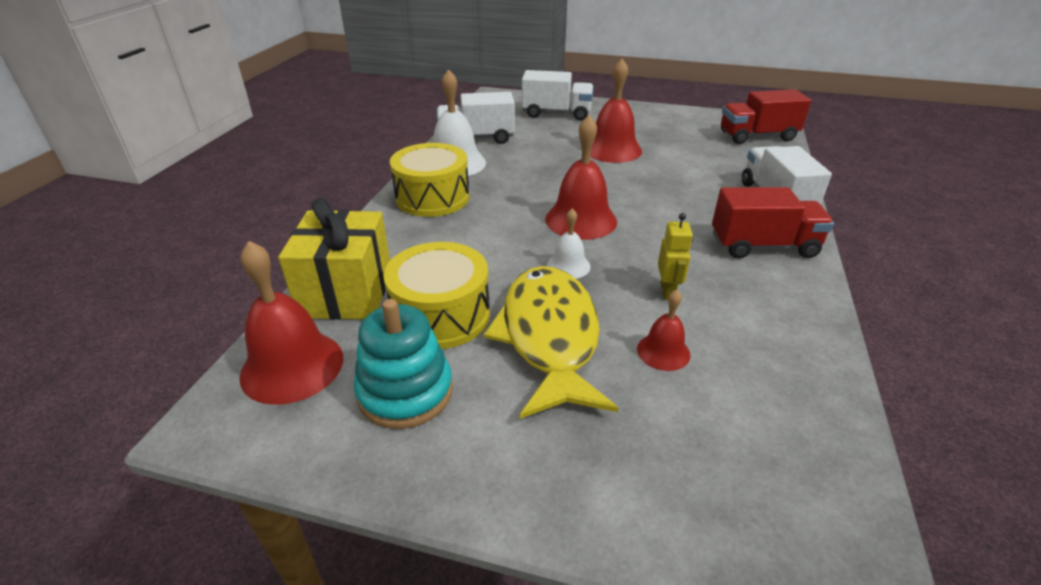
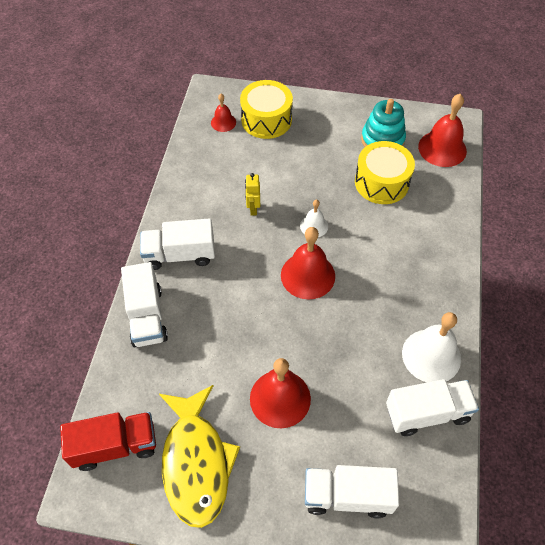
camera: 175 degrees right, 20 degrees up
(347, 293) = (442, 194): yellow gift -> none
(432, 197) = (430, 296): yellow drum -> yellow drum (266, 120)
(549, 337) = (320, 172): yellow fish -> yellow fish (196, 462)
(663, 351) = (261, 168): red bell -> red bell (223, 122)
(763, 246) = (180, 255): red truck -> white truck

